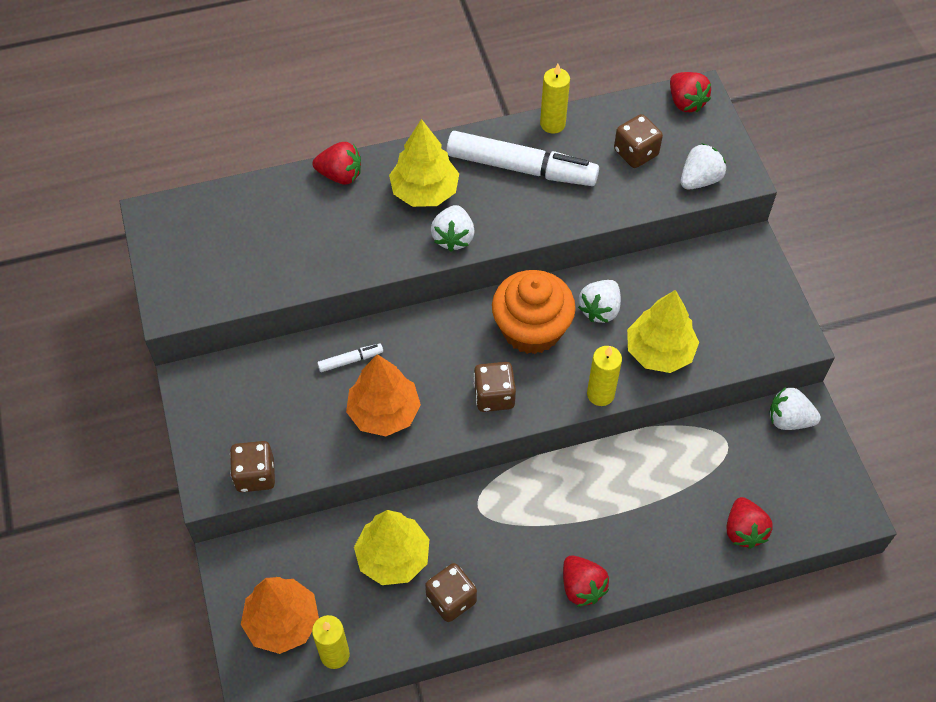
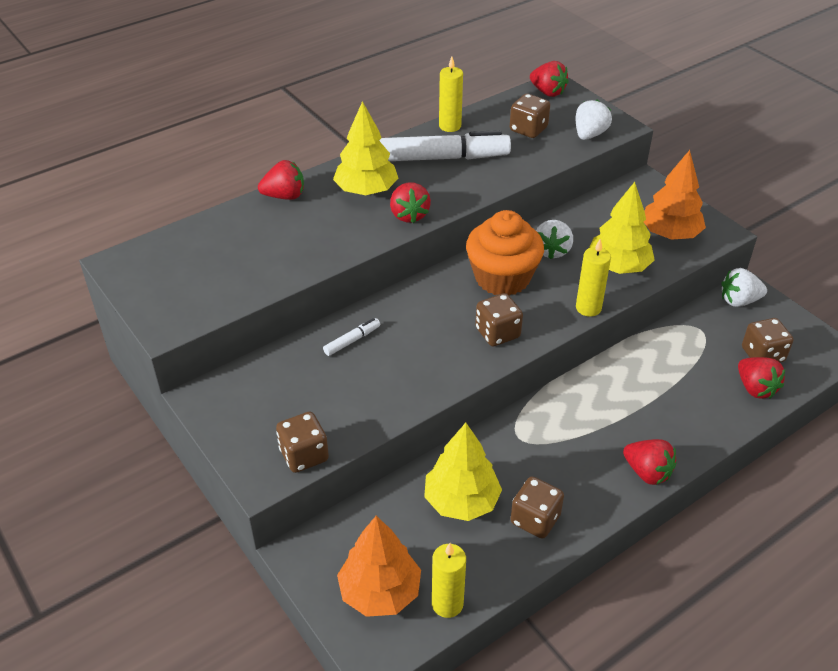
camera: 20 degrees left, 15 degrees down
(384, 412) = (404, 371): orange tree -> orange tree (669, 234)
(453, 237) = (409, 215): white strawberry -> red strawberry
(775, 493) = (762, 355): none -> brown dice

